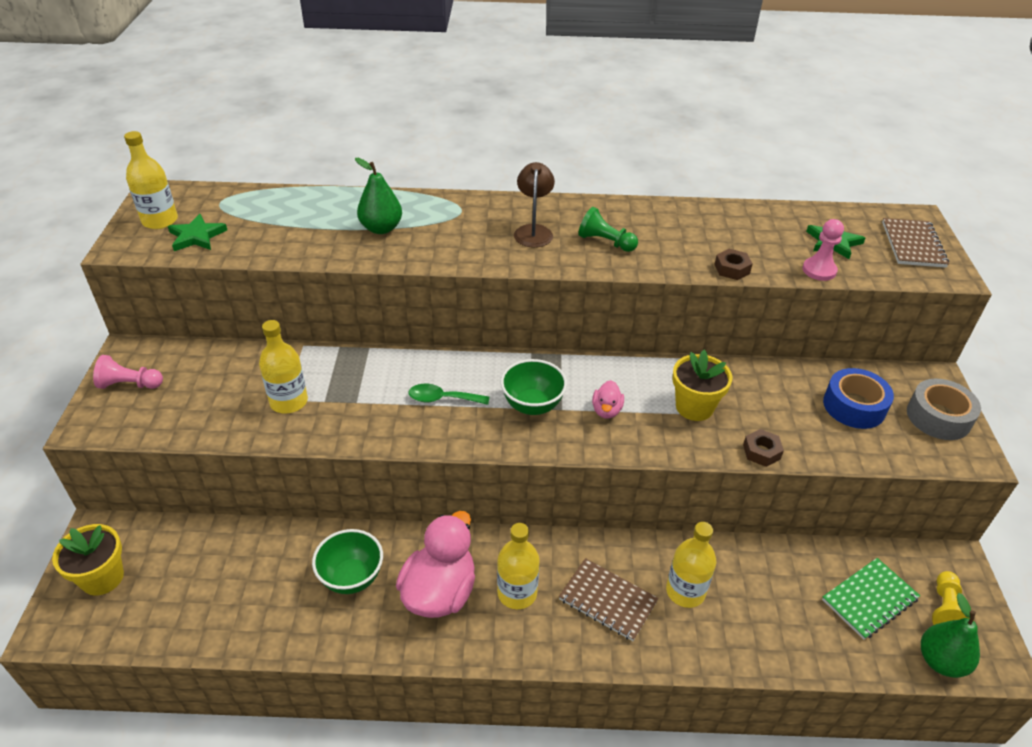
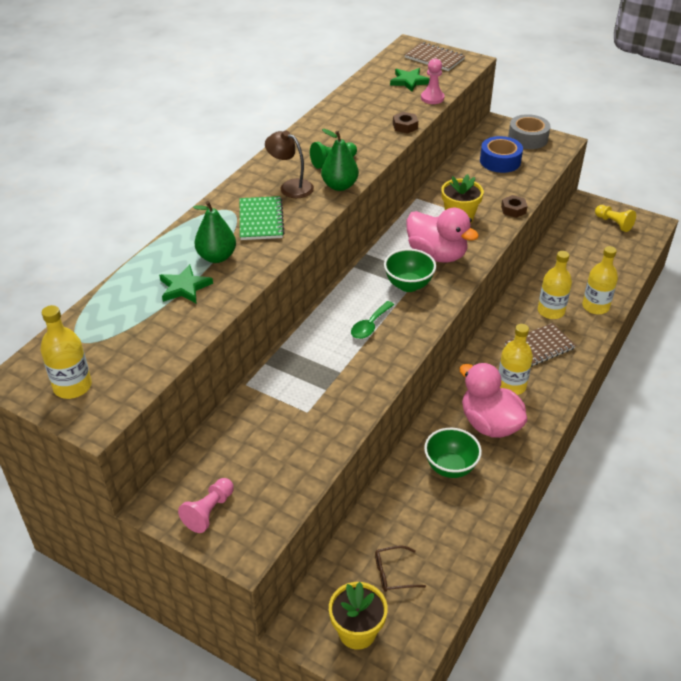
camera: 60 degrees left, 0 degrees up
(183, 581) = (393, 573): none -> brown glasses
(196, 236) = (125, 367): green star -> green star (184, 287)
(289, 402) = (311, 410): yellow bottle -> yellow bottle (595, 306)
(606, 410) = (436, 255): pink duck -> pink duck, size x2.14
(869, 599) = (594, 245): green notebook -> green notebook (261, 220)
(941, 661) = (643, 241): green pear -> green pear (339, 186)

